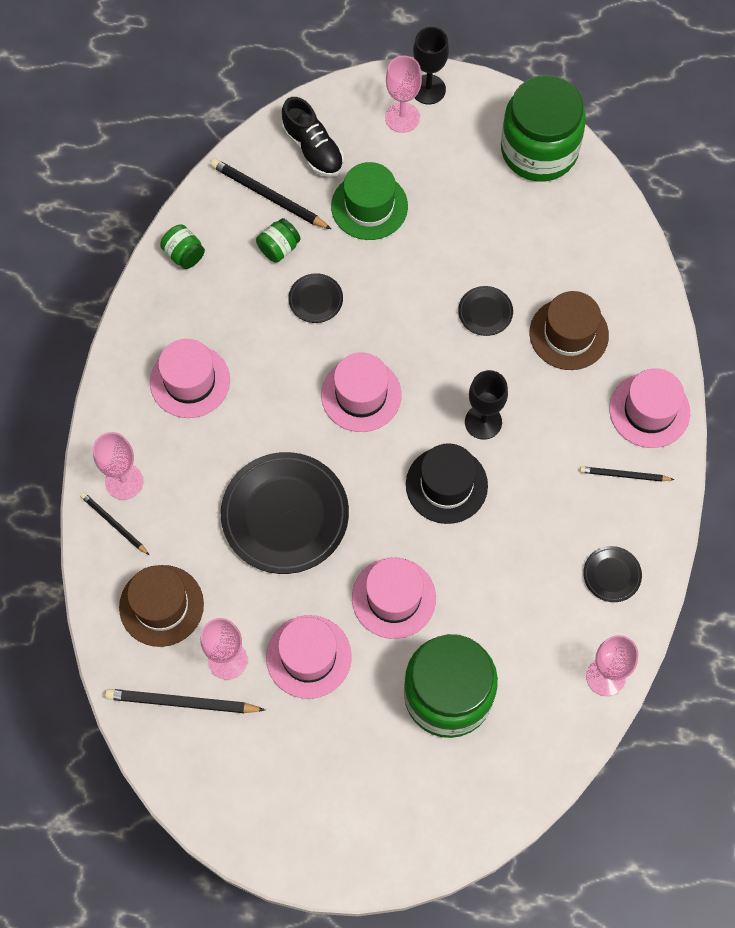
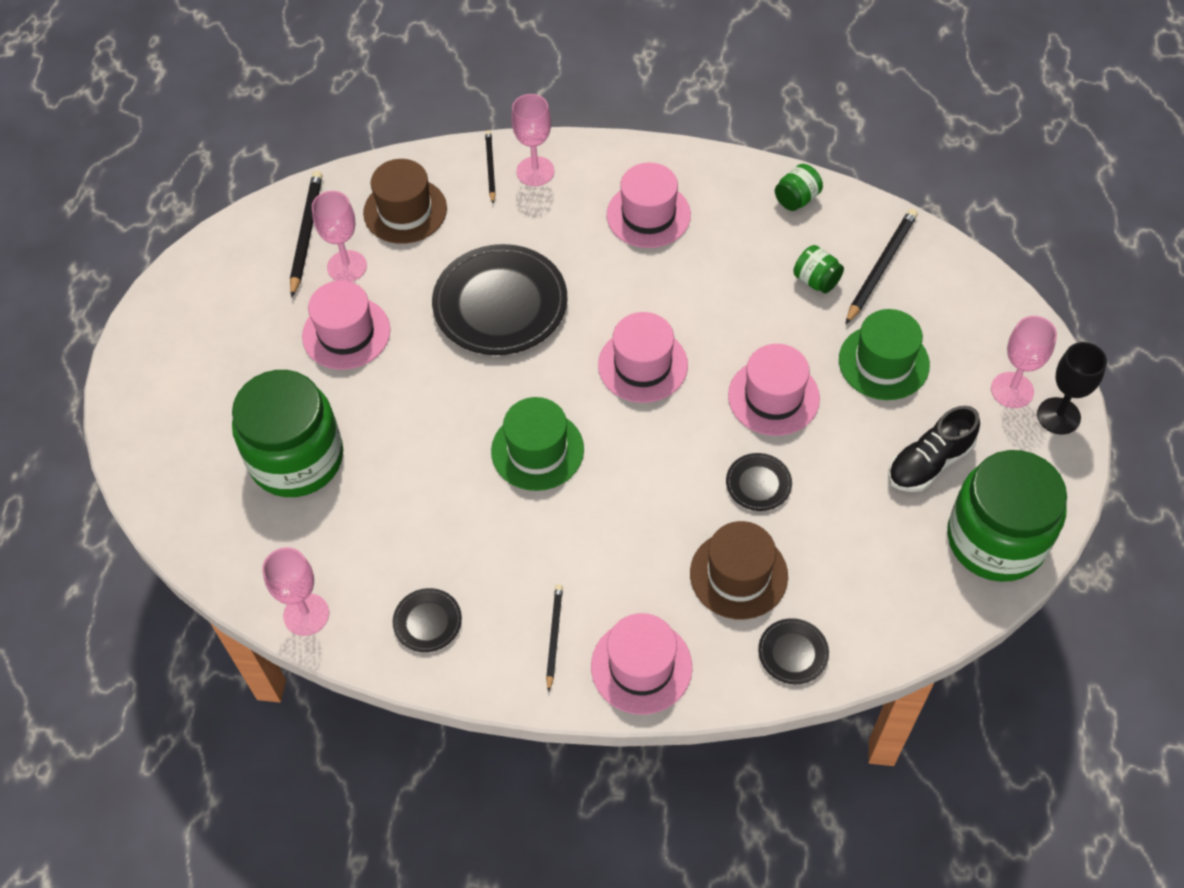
camera: 90 degrees right, 10 degrees down
(114, 524) = (490, 167): black pencil -> black pencil turned 45 degrees counterclockwise
(313, 149) = (950, 304): black shoe -> black shoe (929, 462)
(315, 300) = (756, 317): black plate -> black plate (793, 653)
(393, 598) = (407, 405): pink hat -> pink hat (773, 397)
(446, 485) = (537, 450): black hat -> green hat
(483, 422) = (616, 485): black goblet -> none

